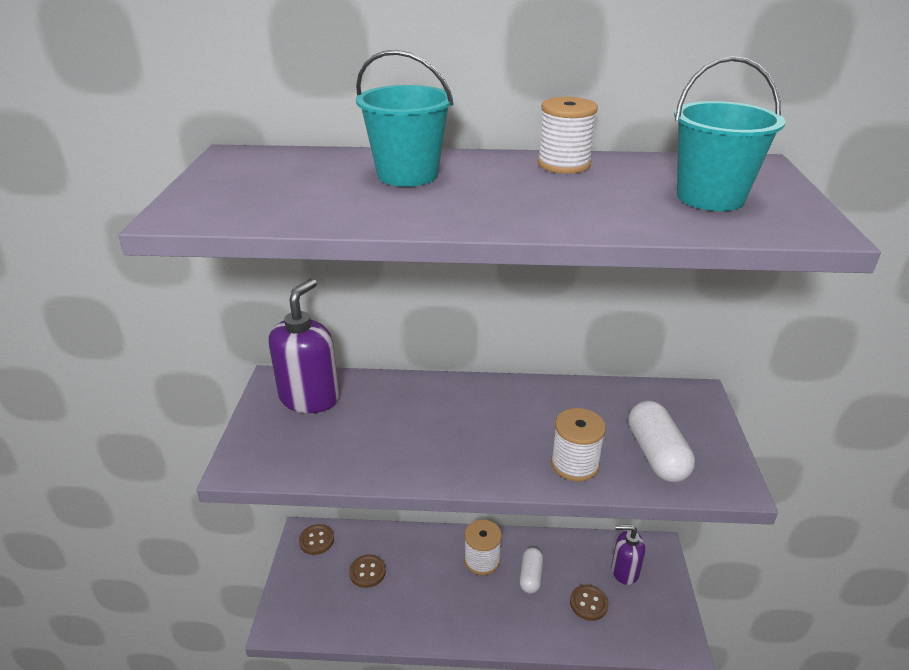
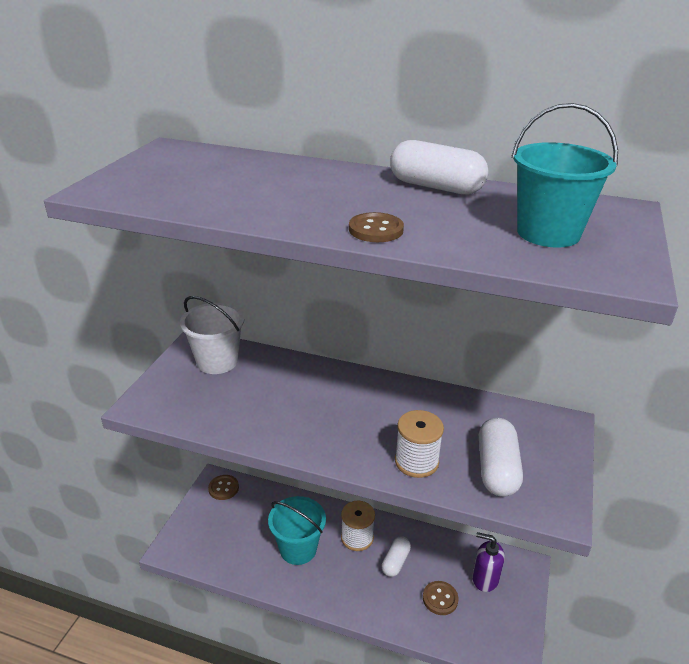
camera: 15 degrees right, 0 degrees up
(309, 397) = (217, 361): purple soap dispenser -> white bucket
(367, 572) = (256, 524): brown button -> brown button (376, 230)
(407, 174) = (293, 180): turquoise bucket -> turquoise bucket (298, 549)
(564, 164) = (436, 187): white spool -> white capsule

